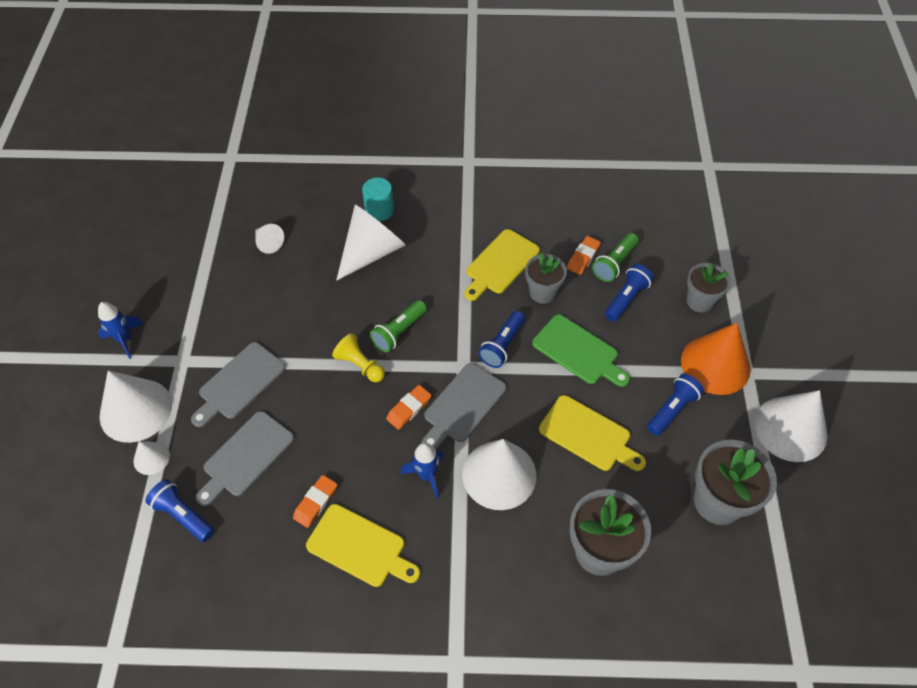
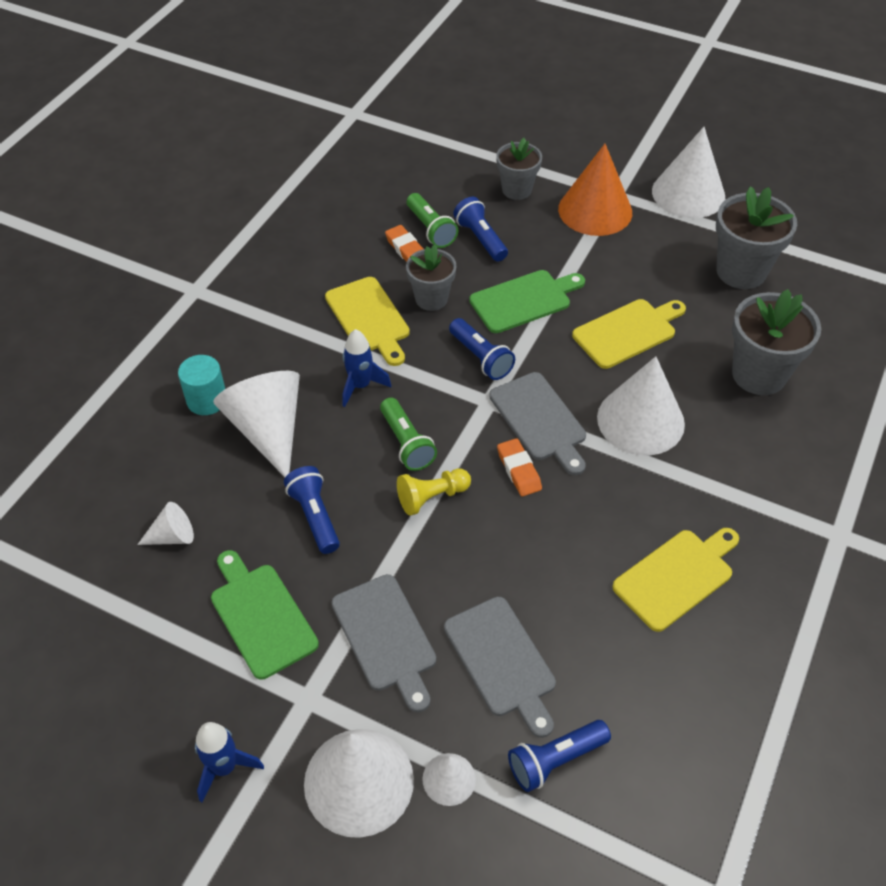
camera: 65 degrees left, 5 degrees down
(230, 312) = (261, 616): none -> green cutting board
(316, 502) = (601, 603): orange eraser -> none
(427, 475) = (613, 483): blue rocket -> blue rocket (360, 386)
(672, 410) = (629, 260): blue flashlight -> blue flashlight (315, 516)

